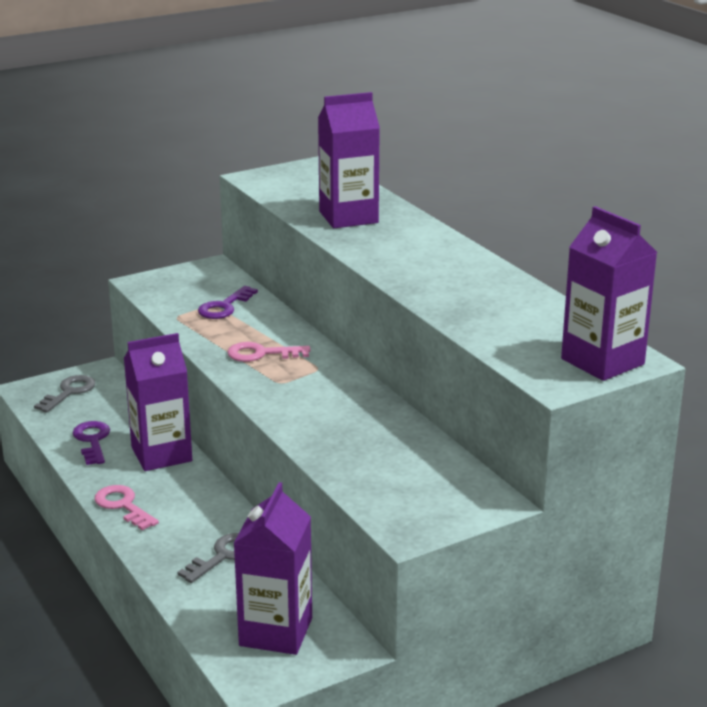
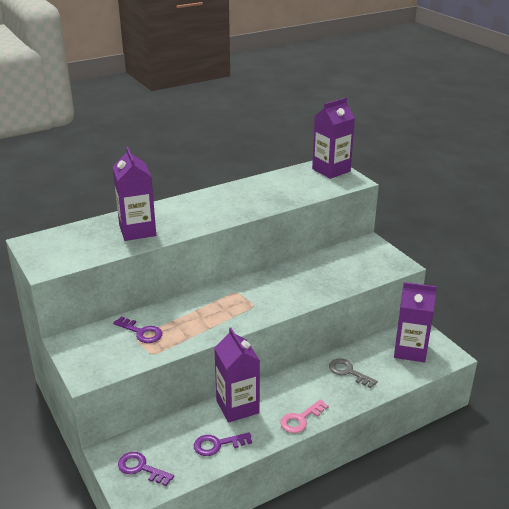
camera: 90 degrees left, 5 degrees up
(69, 392) = (141, 468): grey key -> purple key
(261, 354) = (216, 313): pink key -> none

